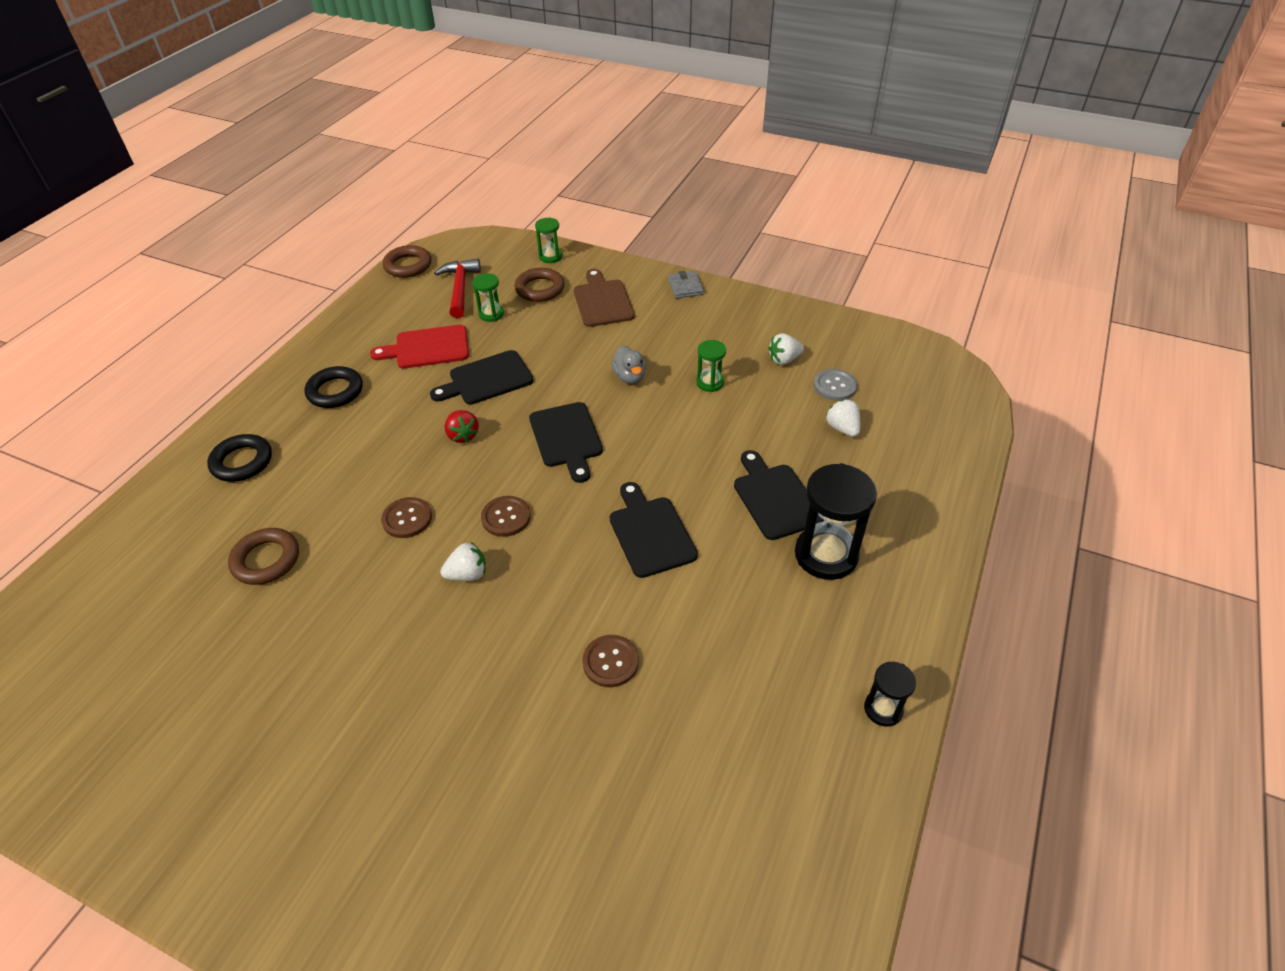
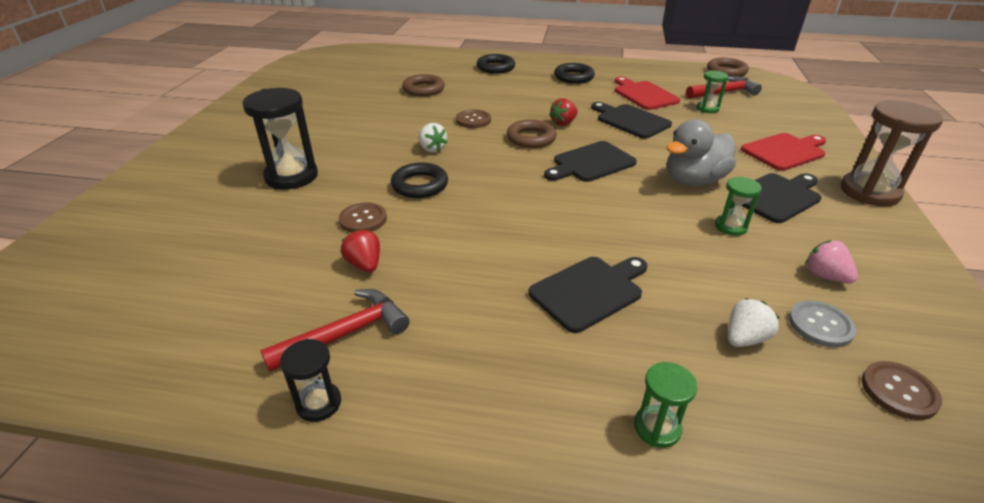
camera: 75 degrees right, 10 degrees down
(506, 517) = (491, 153): brown button -> brown button (899, 391)
(540, 289) = (764, 121): brown ring -> brown ring (531, 138)
(550, 257) = (814, 118): green hourglass -> green hourglass (657, 428)
(554, 598) = (420, 185): none -> black ring
(602, 301) = (785, 151): brown cutting board -> red cutting board
(630, 377) = (693, 180): grey duck -> grey duck, size x1.72
(650, 533) = (504, 219): black cutting board -> black cutting board (777, 197)
(685, 287) = (869, 192): grey wallet -> brown hourglass
(698, 665) = (365, 265): none -> red strawberry
(784, 360) = (825, 276): white strawberry -> pink strawberry
(801, 685) = (346, 333): none -> red hammer
(826, 555) = (524, 339): black hourglass -> black hourglass (291, 176)

